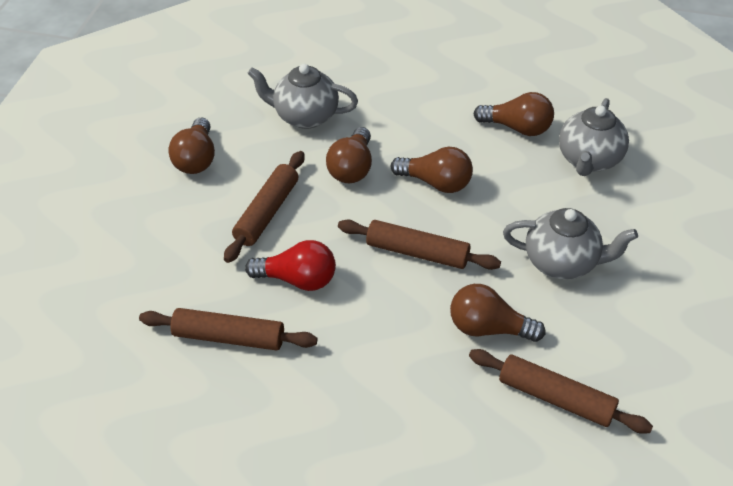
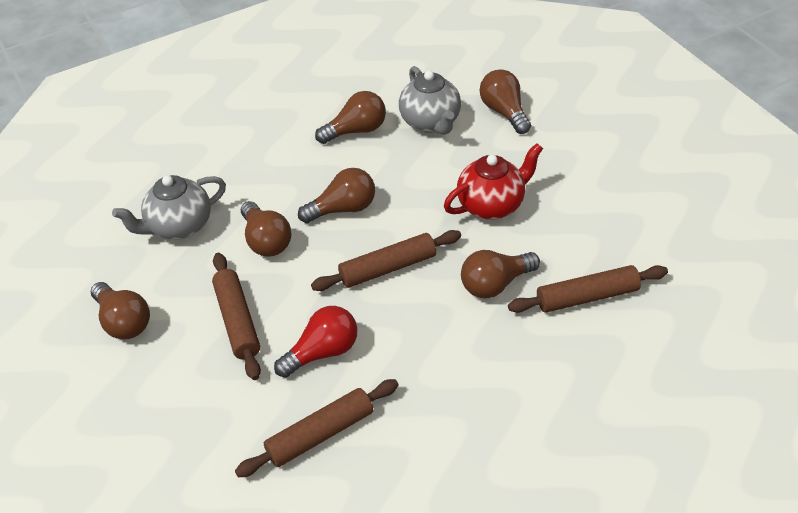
camera: 40 degrees left, 0 degrees up
(561, 263) = (492, 205): grey teapot -> red teapot
(667, 192) = (504, 112): none -> brown light bulb

